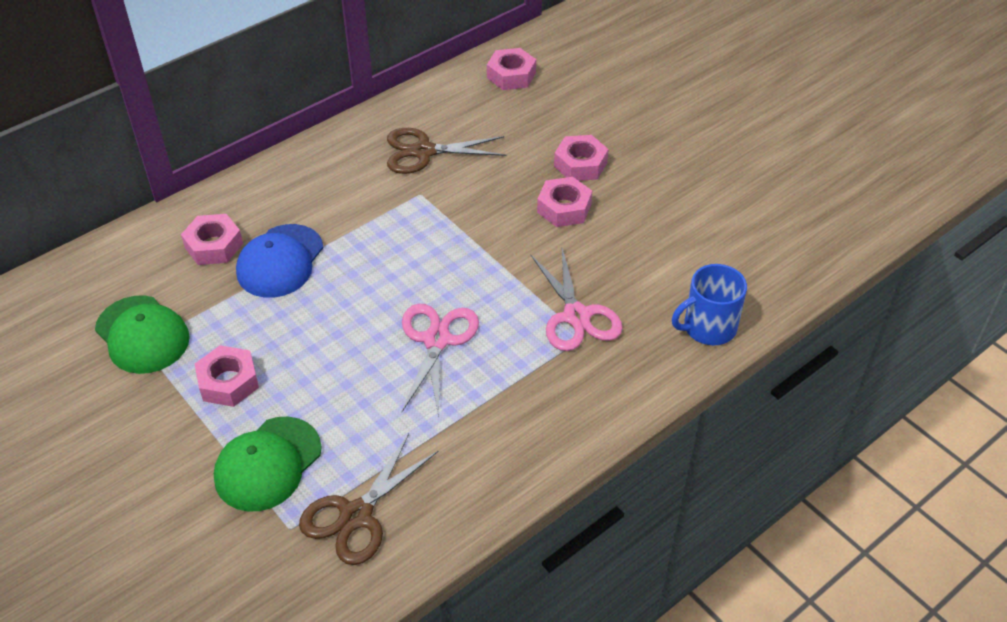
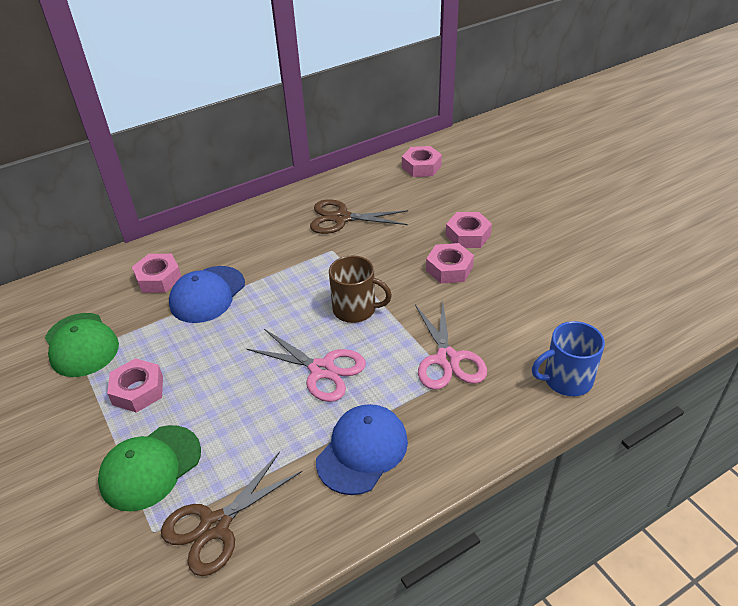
camera: 10 degrees right, 5 degrees down
(437, 340) = (322, 370): pink scissors -> pink scissors turned 105 degrees clockwise
(462, 266) = (355, 309): none -> brown mug
(499, 424) = (362, 451): none -> blue cap

